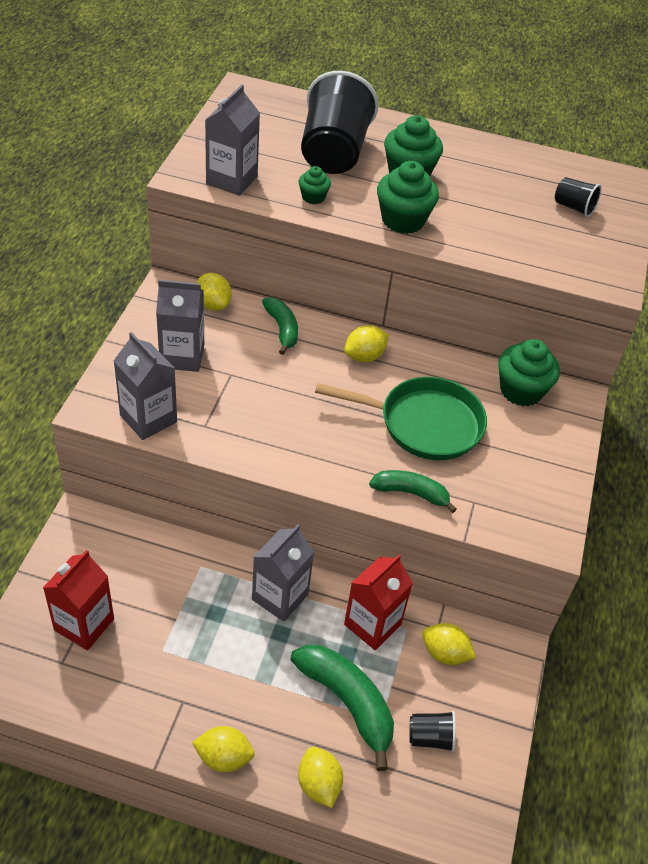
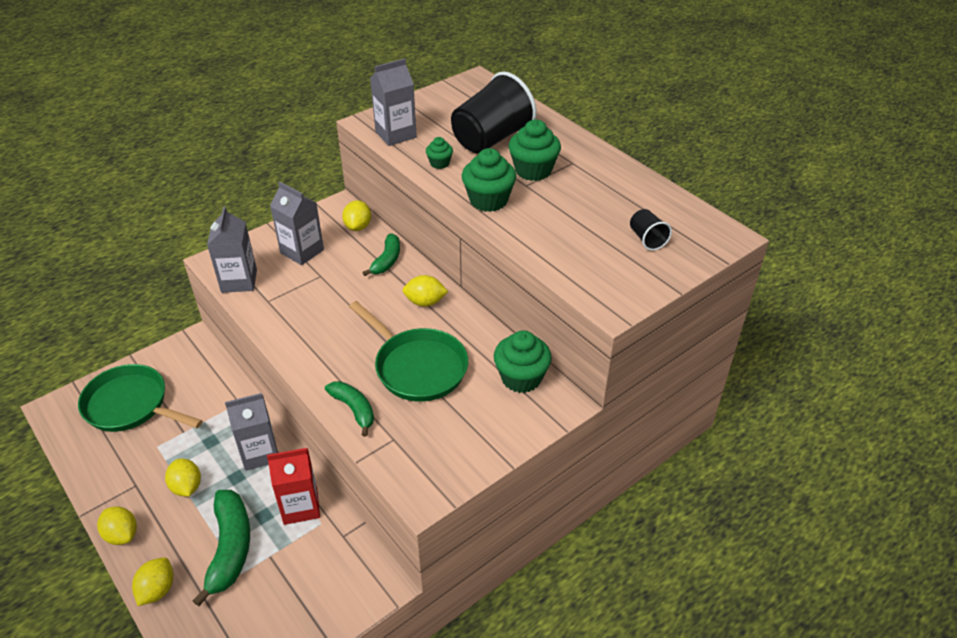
camera: 40 degrees right, 5 degrees down
(84, 624) = (131, 405): red carton -> green pan
(430, 738) = (259, 608): black cup -> none
(445, 653) = (329, 556): yellow lemon -> yellow lemon (187, 487)

